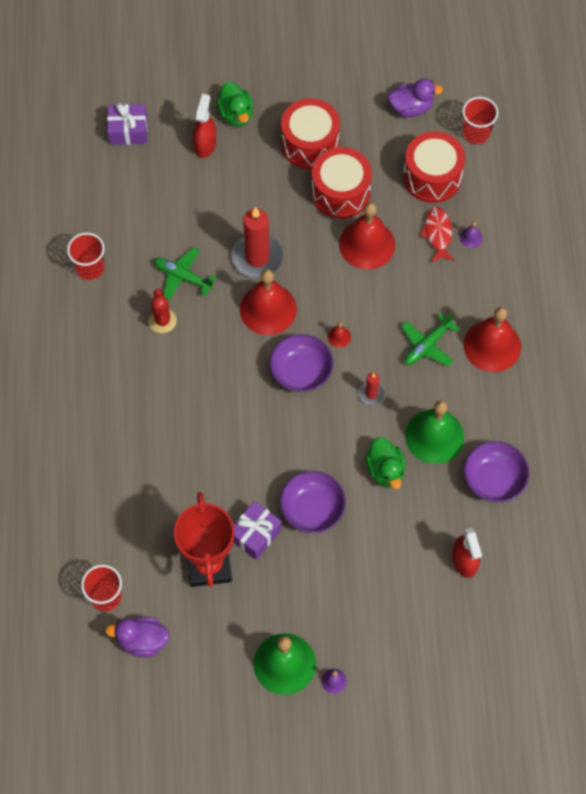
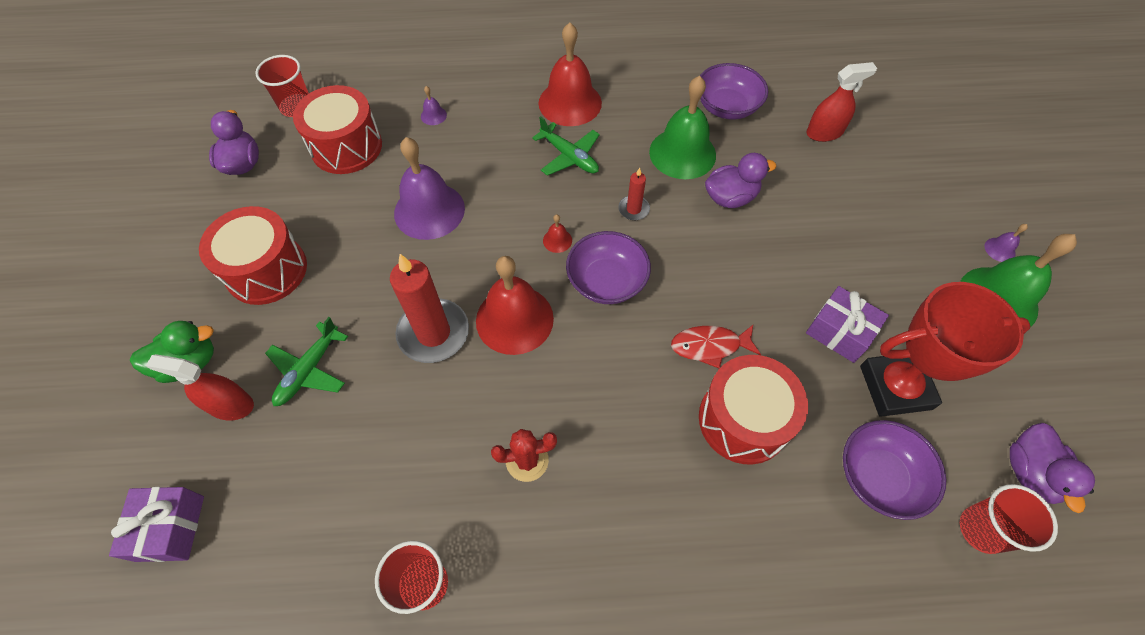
camera: 90 degrees left, 5 degrees down
(183, 277) = (455, 432): green plane -> green plane (309, 370)
(312, 509) = (792, 270): purple bowl -> purple bowl (879, 476)
(340, 193) = (349, 237): red drum -> red drum (743, 420)
(367, 244) = (429, 210): red bell -> purple bell
(385, 470) = (730, 197): green duck -> purple duck
(438, 234) = (424, 144): red fish -> red fish (710, 346)

